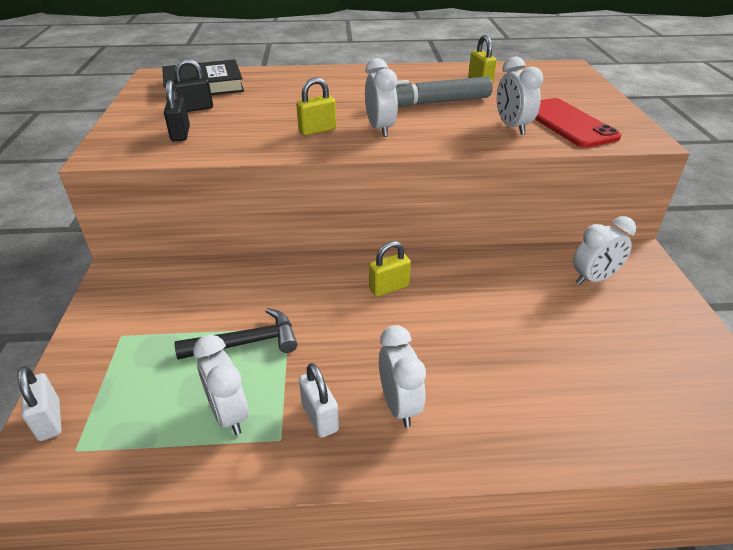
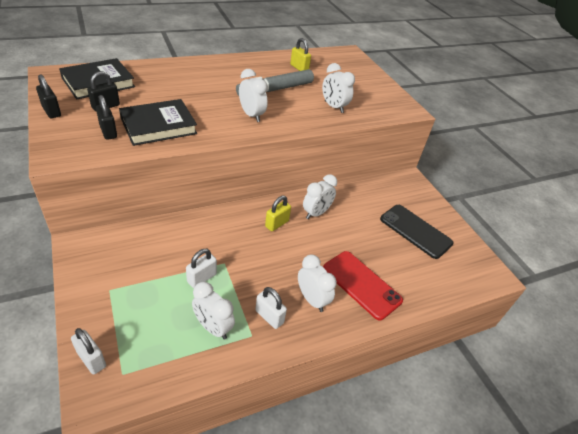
camera: 25 degrees left, 5 degrees up
(131, 110) = (51, 111): none -> black padlock
(246, 132) = (158, 126): none -> black book
(247, 342) = (201, 278): black hammer -> white padlock
(317, 130) = (209, 120): yellow padlock -> none
(568, 123) = (364, 101): red phone -> red phone (361, 284)
(593, 279) = (391, 199): white clock -> white clock (316, 213)
(624, 332) = (415, 231): none -> black phone

